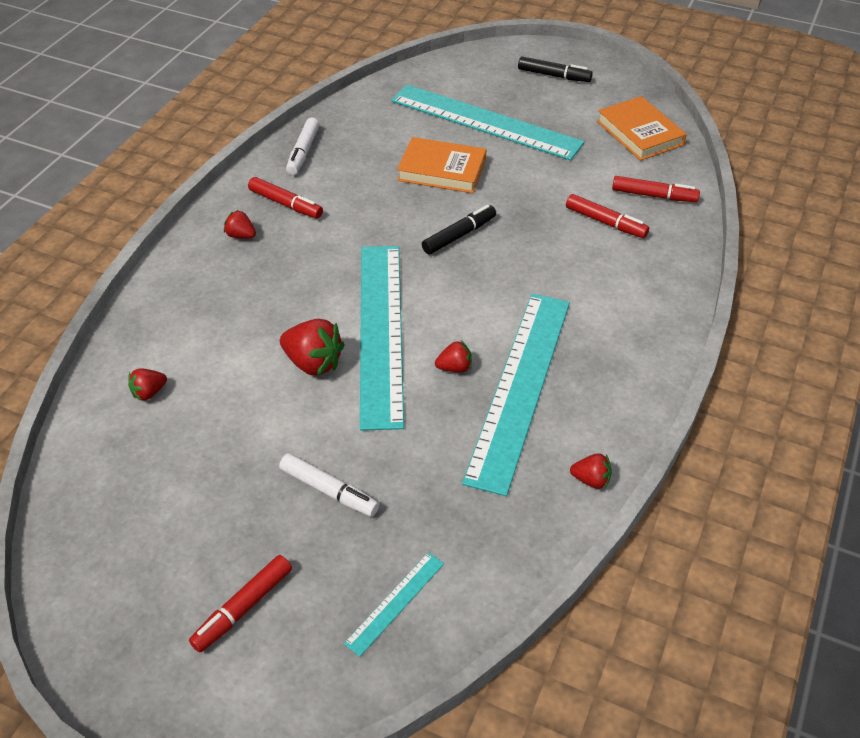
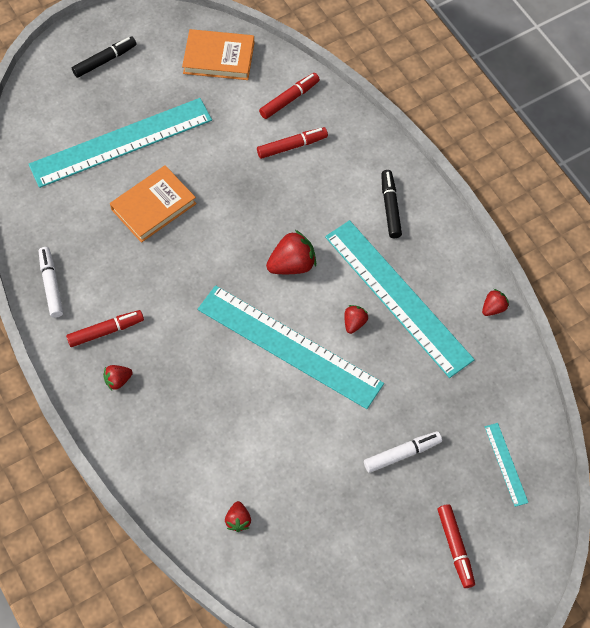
camera: 55 degrees left, 15 degrees up
(303, 152) = (51, 285): white marker -> white marker turned 150 degrees counterclockwise
(313, 363) = (287, 403): red strawberry -> red strawberry (292, 265)
(459, 235) = (233, 241): black marker -> black marker (390, 207)

